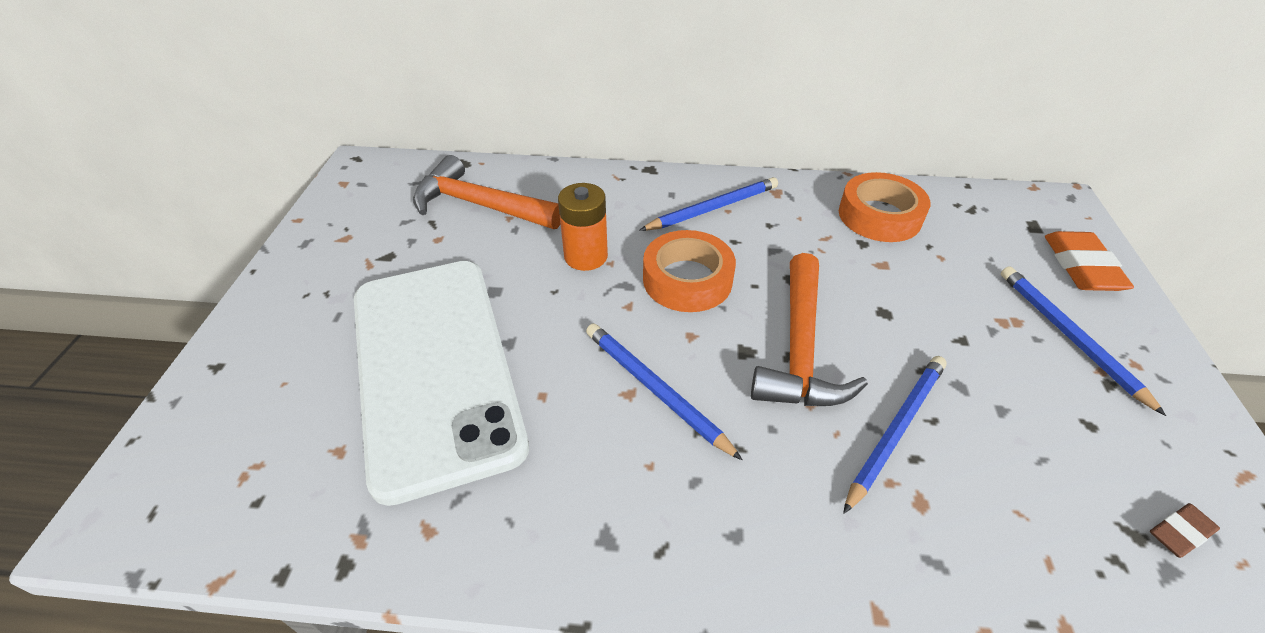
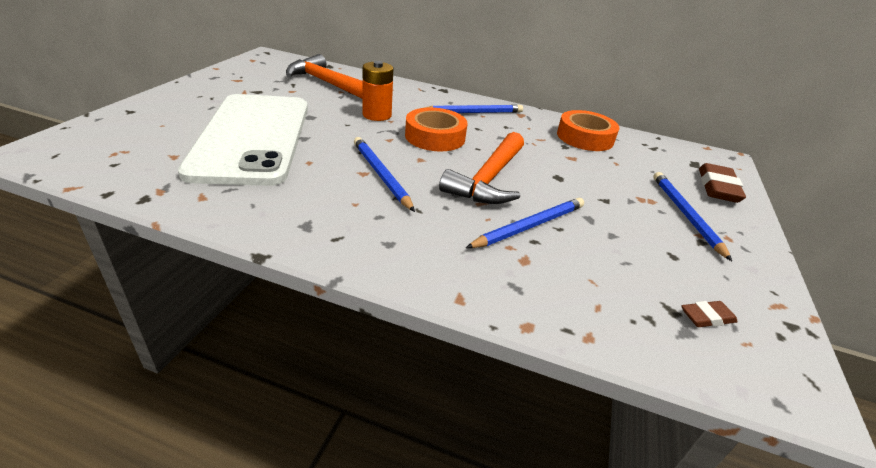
camera: 10 degrees right, 10 degrees down
(1081, 267) = (717, 188): orange eraser -> brown eraser

